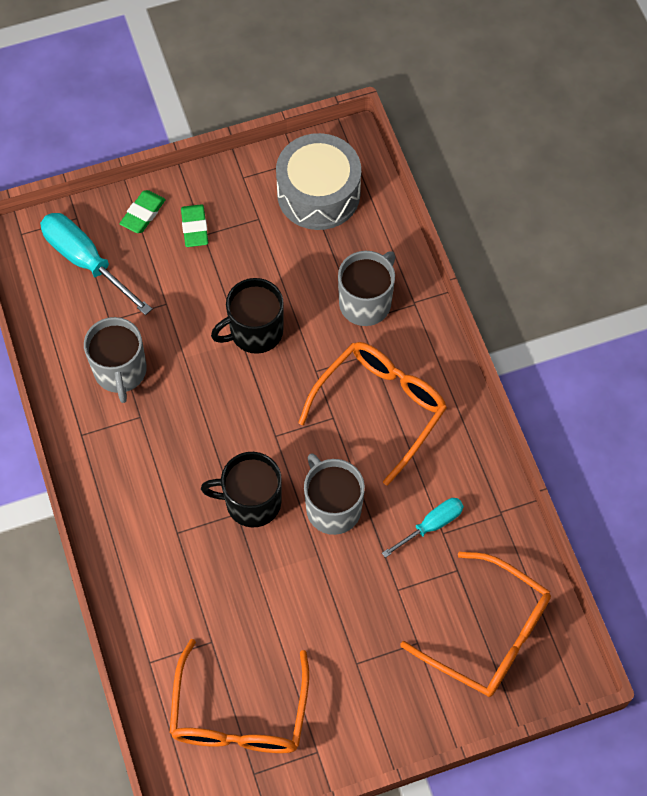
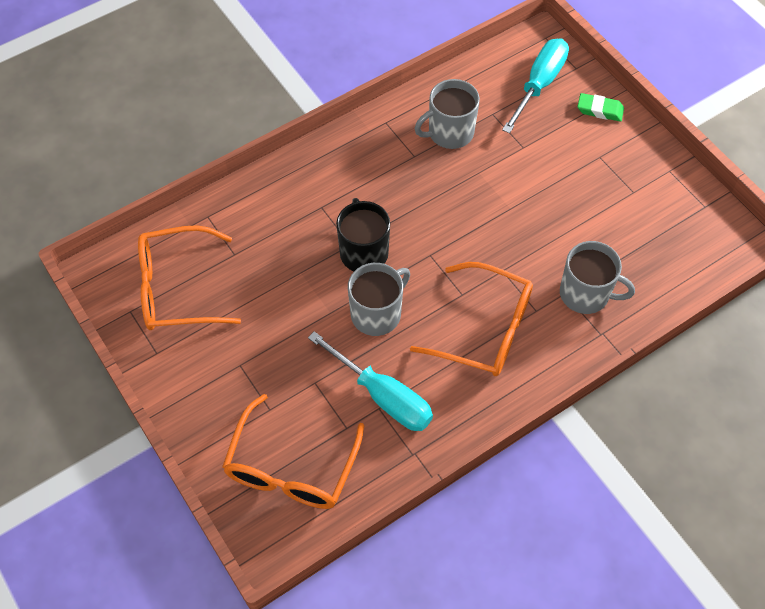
camera: 75 degrees right, 5 degrees down
(194, 228) = (603, 148): green eraser -> none
(255, 332) = (522, 216): black mug -> none
(318, 193) = (680, 231): grey drum -> none
(432, 525) = (384, 397): turquoise screwdriver -> turquoise screwdriver, size x1.69

